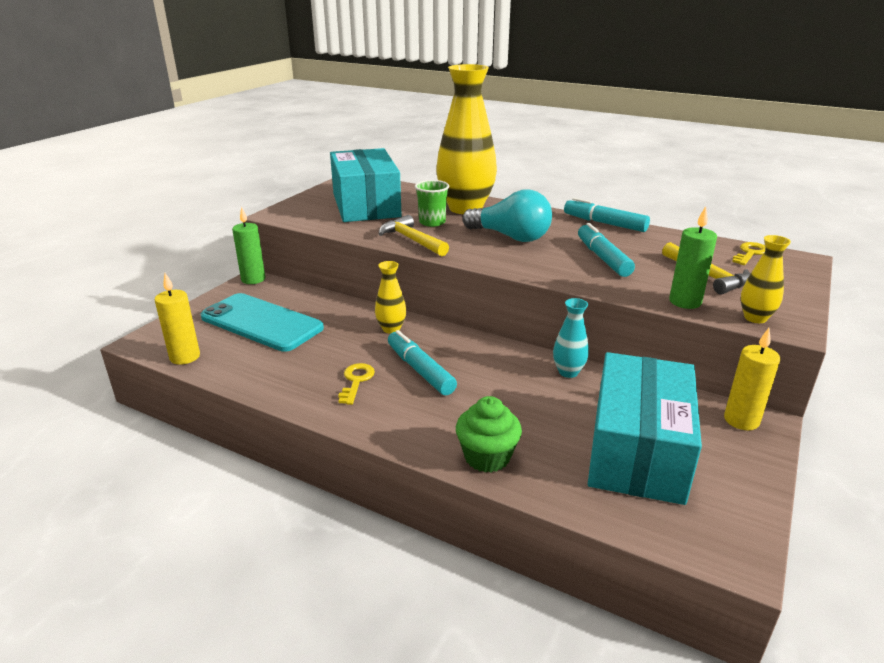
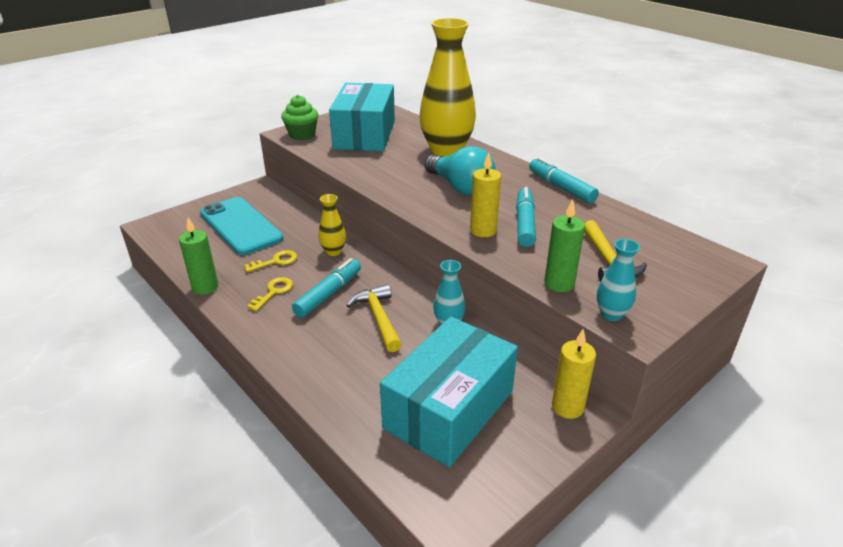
camera: 20 degrees right, 5 degrees up
(185, 357) = (169, 244): yellow candle -> yellow candle (483, 230)
(253, 279) = (261, 185): green candle -> green candle (205, 287)
(412, 240) = (373, 176): yellow hammer -> yellow hammer (379, 318)
(420, 370) = (328, 294): turquoise marker -> turquoise marker turned 45 degrees clockwise
(432, 222) = (405, 161): green cup -> none
(487, 457) = (323, 381): green cupcake -> green cupcake (302, 135)
(750, 253) = (678, 245): yellow key -> yellow key (276, 261)
(755, 318) = (611, 314): yellow vase -> turquoise vase

